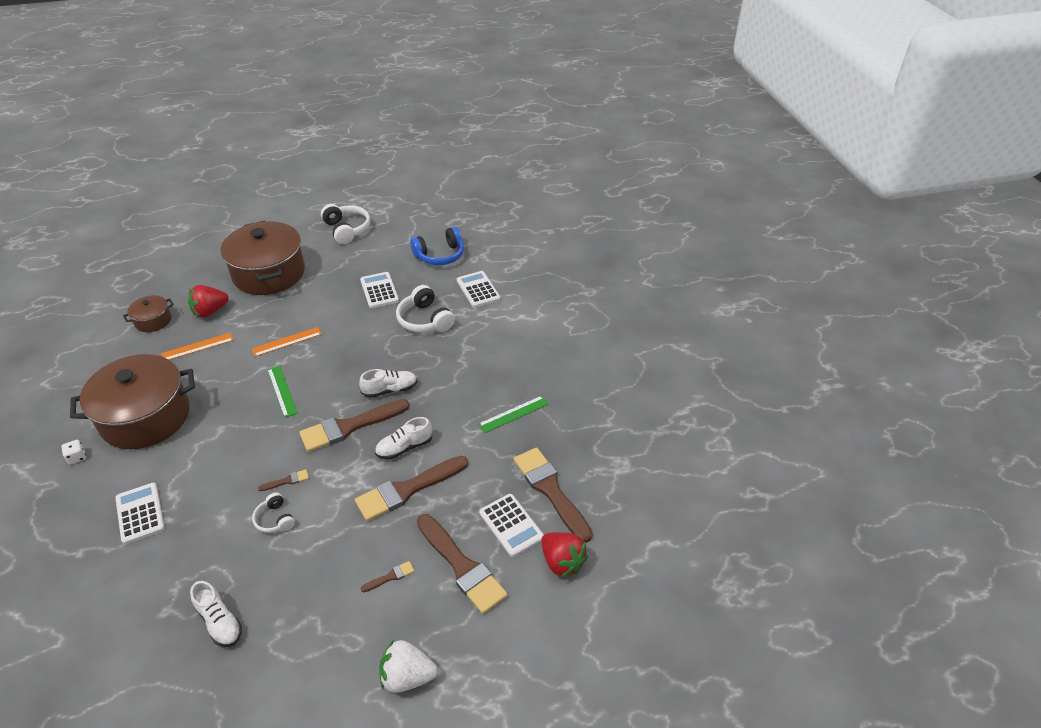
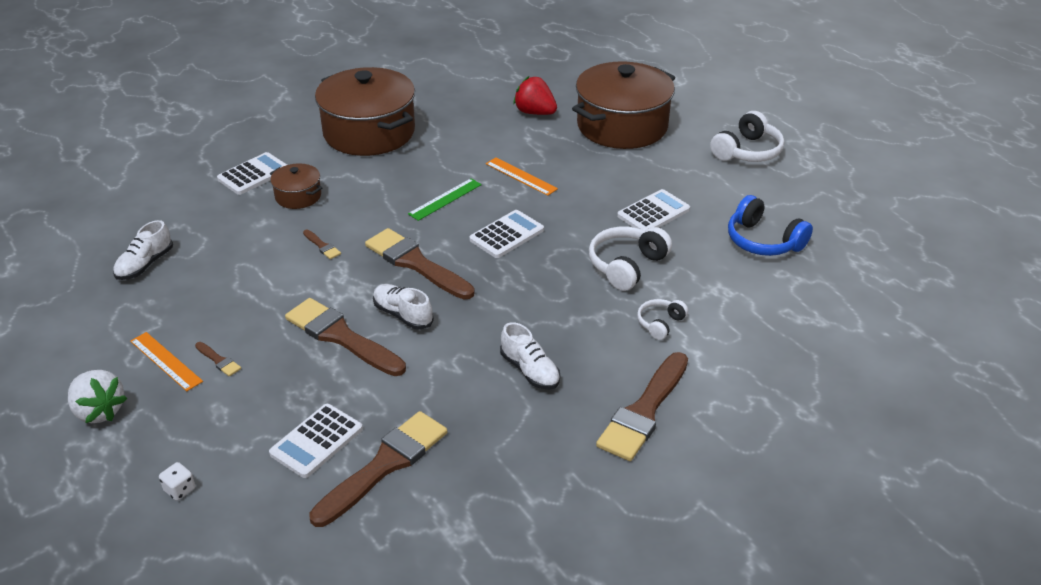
camera: 70 degrees right, 5 degrees down
(77, 457) = (306, 117): white dice -> white dice (180, 489)
(153, 321) = (499, 86): brown pot -> brown pot (298, 196)
(197, 347) = (478, 125): orange ruler -> orange ruler (166, 361)
(275, 519) = (271, 255): white headphones -> white headphones (660, 323)
(390, 390) = (488, 275): white shoe -> white shoe (530, 371)
(407, 676) = (99, 411): white strawberry -> white strawberry turned 150 degrees clockwise
(462, 566) = (245, 414): brown brush -> brown brush (644, 411)
(478, 290) = (720, 295): white calculator -> white calculator (507, 235)
(513, 414) = (501, 395): green ruler -> none
(562, 562) = (273, 505): red strawberry -> none

